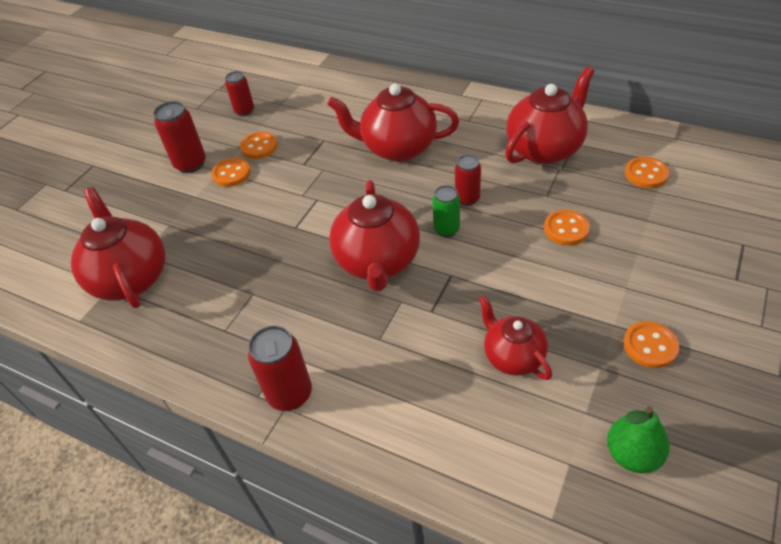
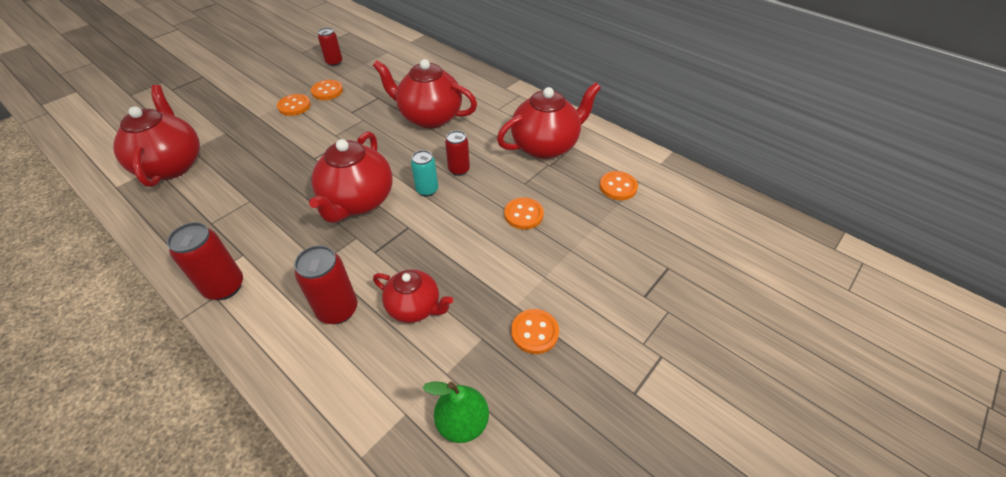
camera: 10 degrees right, 0 degrees up
(190, 164) = (270, 92): red can -> red can (338, 310)
(446, 230) = (427, 190): green can -> turquoise can
(512, 356) = (415, 307): red teapot -> red teapot turned 135 degrees clockwise

